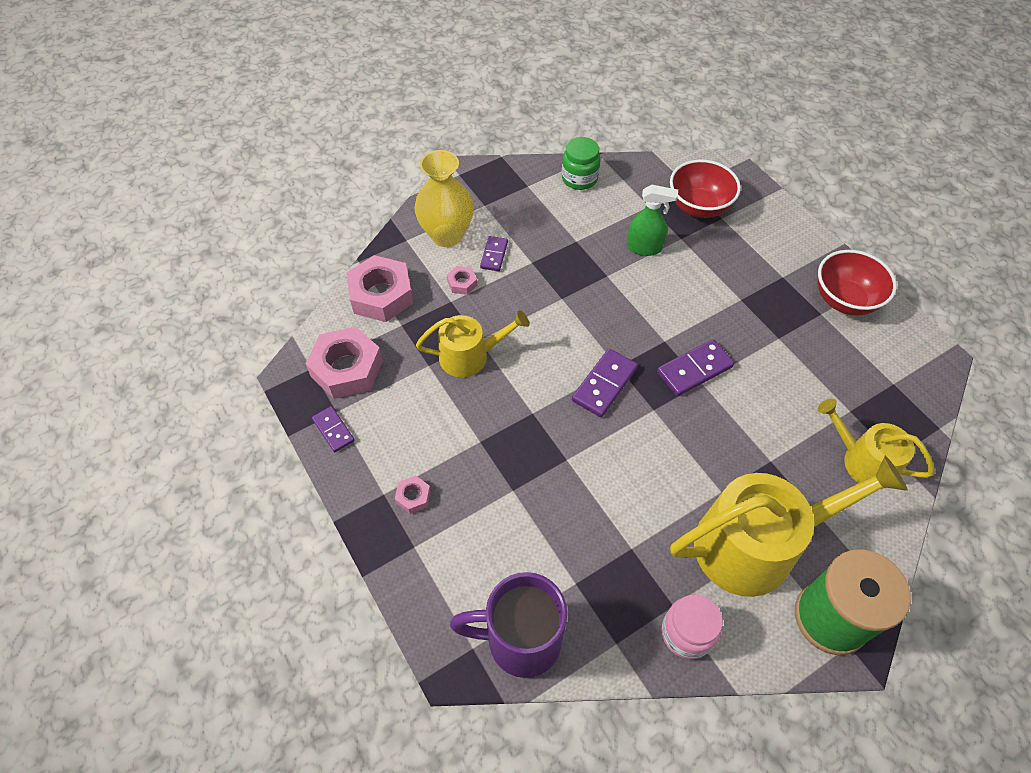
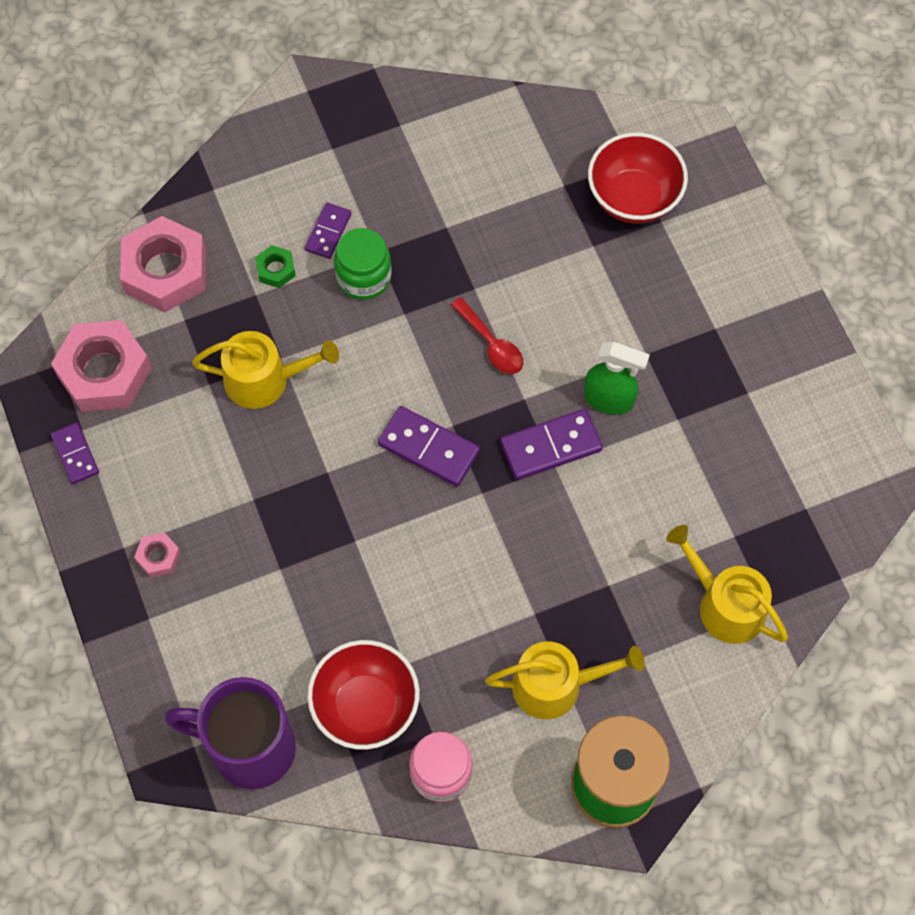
camera: 10 degrees right, 10 degrees up
(447, 235) = (270, 190): yellow vase -> none
(462, 283) = (276, 269): pink nut -> green nut
(579, 178) = (477, 124): green jar -> green jar (364, 277)
(604, 384) = (428, 448): purple domino -> purple domino turned 75 degrees clockwise
(630, 308) = (491, 344): none -> red spoon
(644, 248) = (537, 253): green spray bottle -> green spray bottle (609, 399)
(756, 544) = (556, 685): yellow watering can -> yellow watering can, size x0.57
(844, 300) = (787, 377): red bowl -> red bowl (365, 706)

